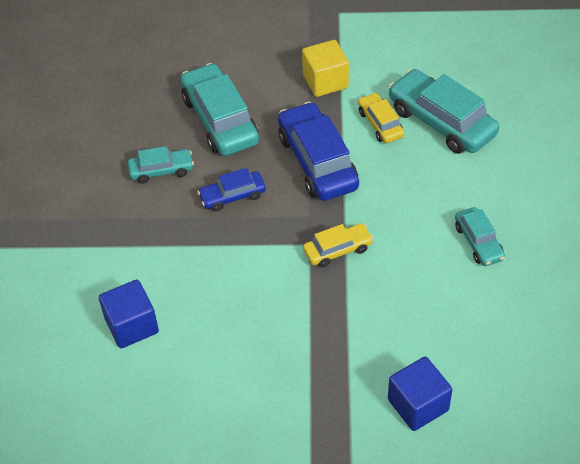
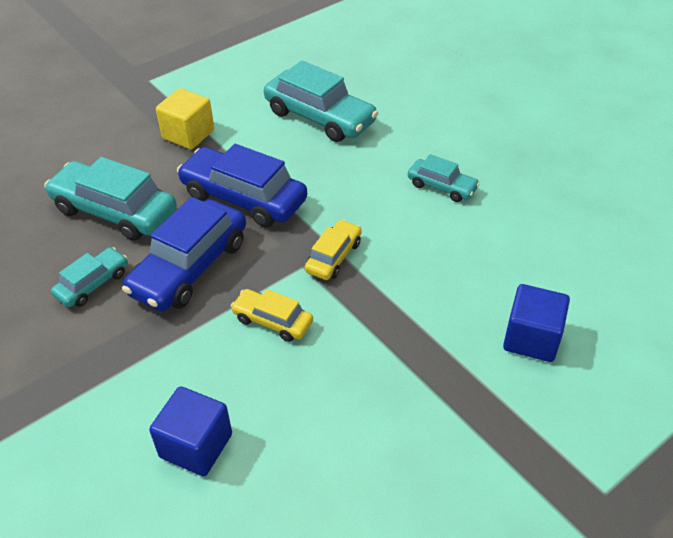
camera: 40 degrees left, 5 degrees down
(232, 196) = (189, 267): blue car -> blue car, size x1.85
(380, 124) = (270, 143): yellow car -> yellow car (273, 321)
(441, 121) = (320, 117): turquoise car -> turquoise car turned 150 degrees counterclockwise

